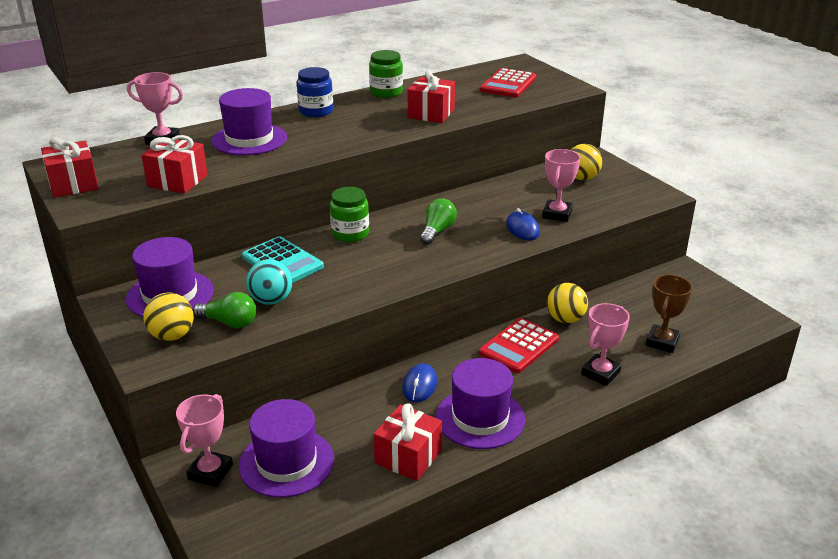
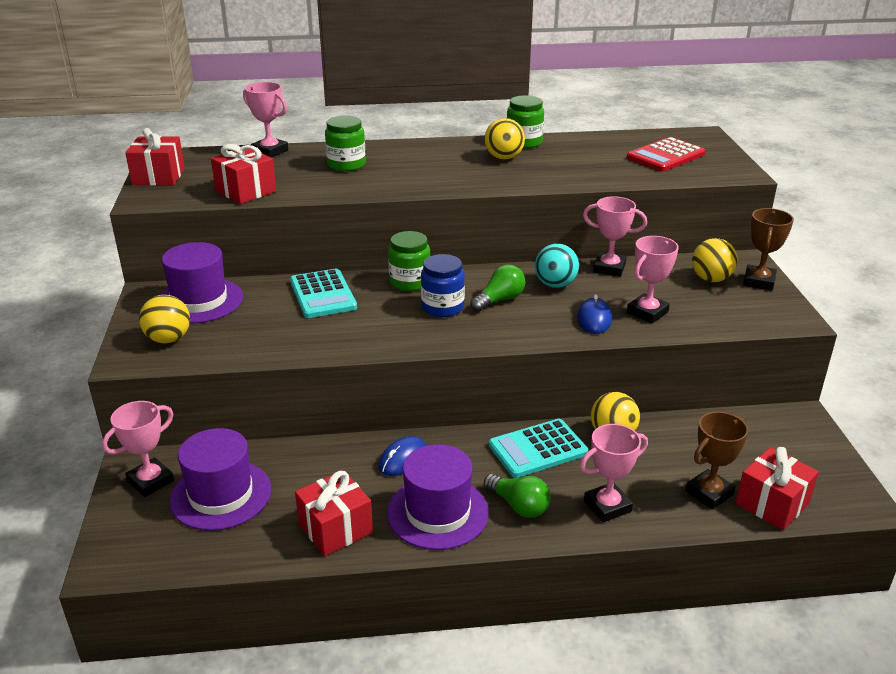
camera: 25 degrees right, 0 degrees up
(229, 323) = (226, 340): green light bulb -> green light bulb (518, 505)
(249, 139) = (346, 165): purple hat -> green jar
(271, 300) = (281, 329): turquoise ball -> turquoise ball (555, 284)
(316, 111) = (435, 149): blue jar -> blue jar (442, 307)
(382, 108) = (504, 158): none -> yellow ball
(431, 113) = (550, 172): red gift -> red gift (772, 503)
(501, 186) = (609, 268): none -> pink trophy
(519, 346) = (538, 449): red calculator -> turquoise calculator
(616, 172) = (758, 281): none -> brown trophy

